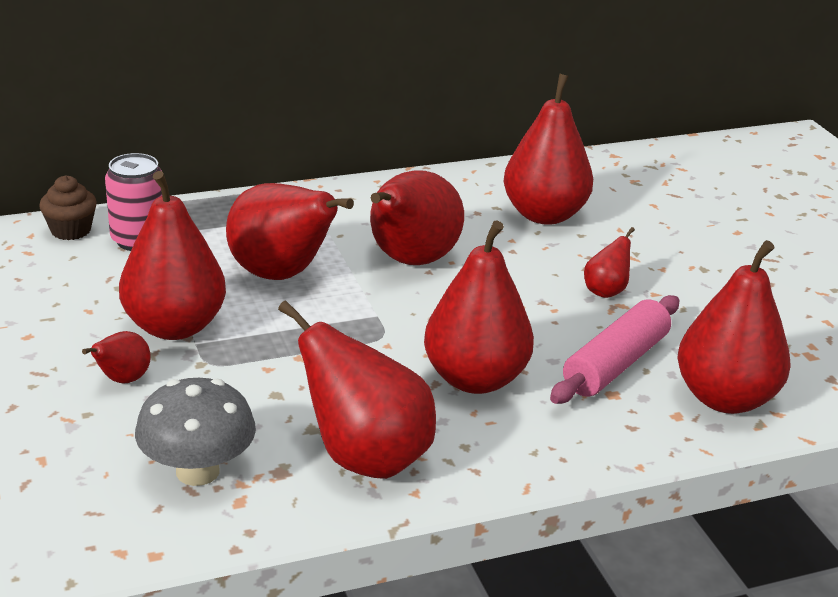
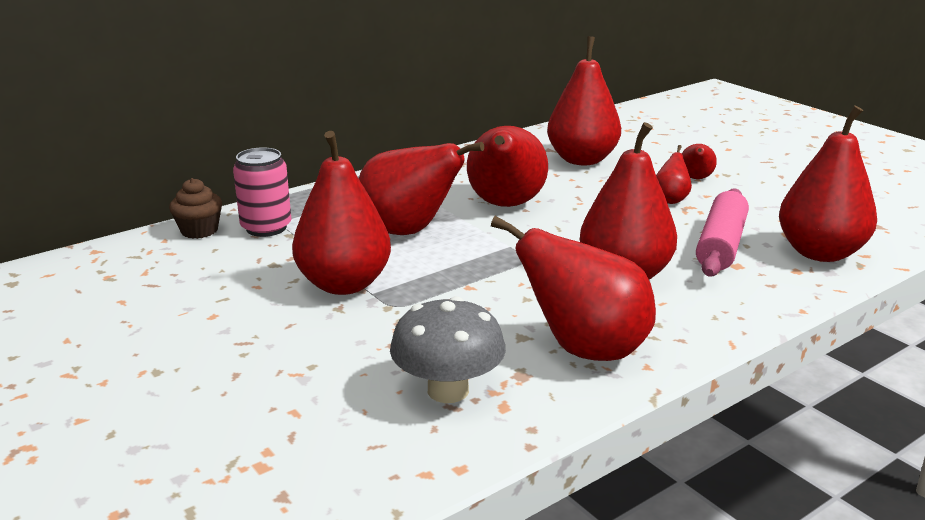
camera: 15 degrees left, 5 degrees down
(122, 380) = (326, 333): red pear -> red pear (695, 178)

